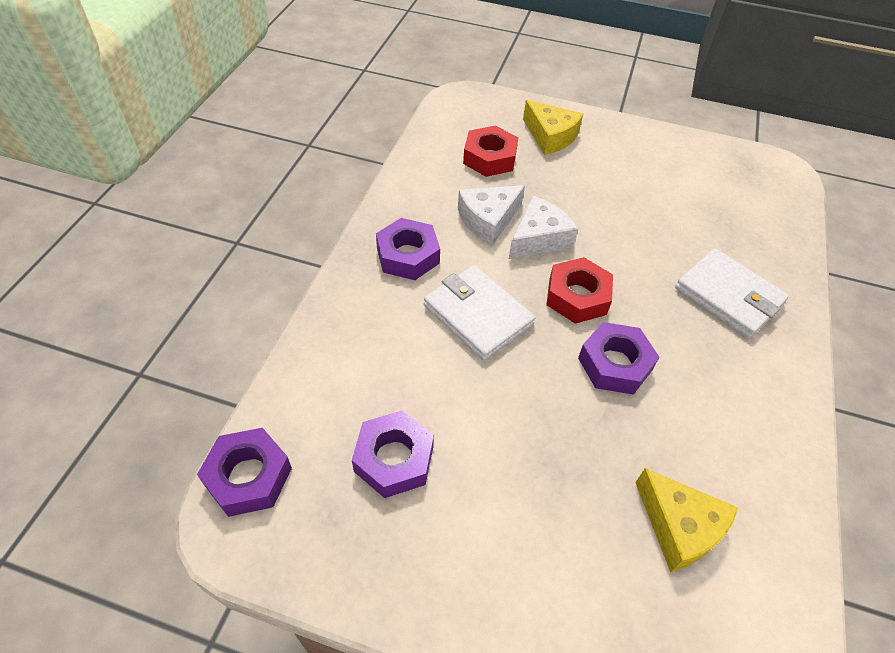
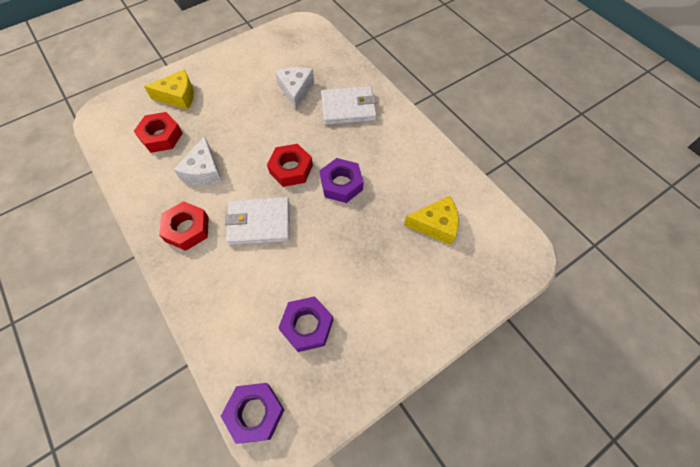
camera: 50 degrees left, 10 degrees up
(408, 255) = (187, 229): purple nut -> red nut
(539, 238) = (240, 157): white cheese -> white cheese (295, 90)

